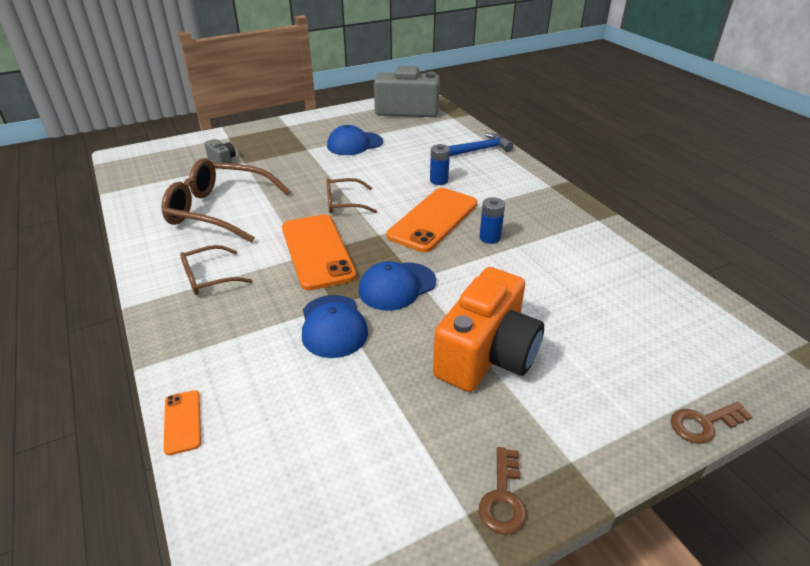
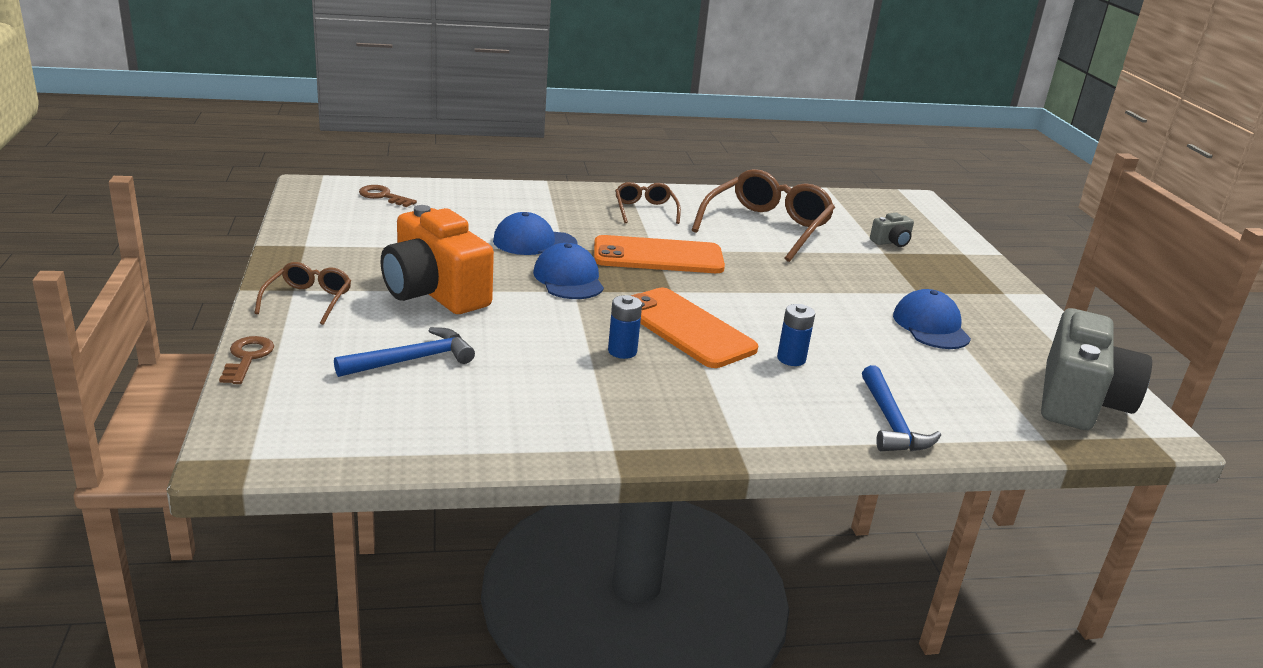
camera: 105 degrees right, 10 degrees down
(182, 422) = (480, 186): orange phone -> none
(344, 203) = (754, 287): brown glasses -> brown glasses (308, 300)
(503, 498) = (300, 258): brown key -> brown key (383, 196)
(600, 326) = (411, 360): none -> blue hammer

